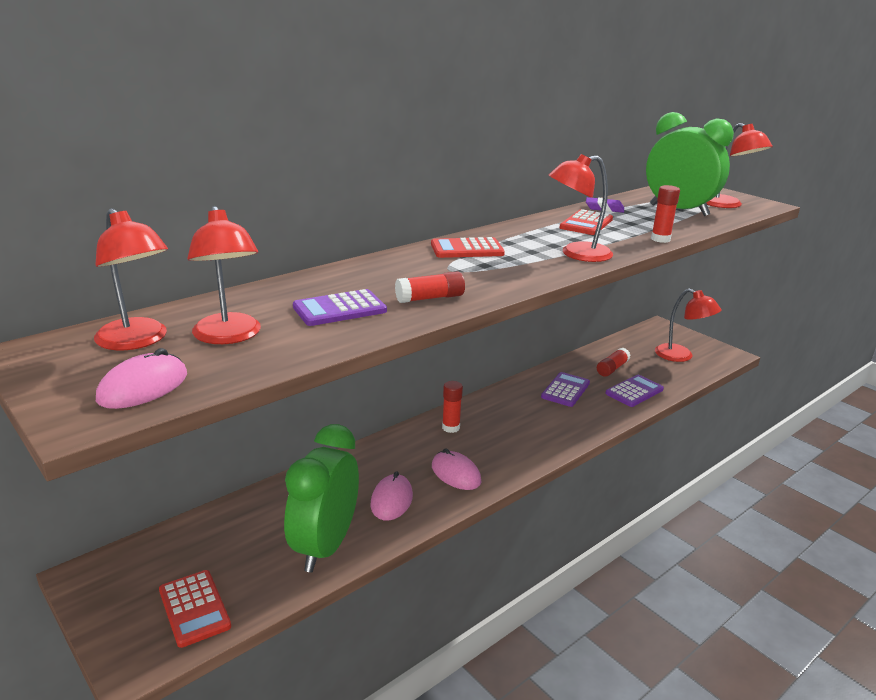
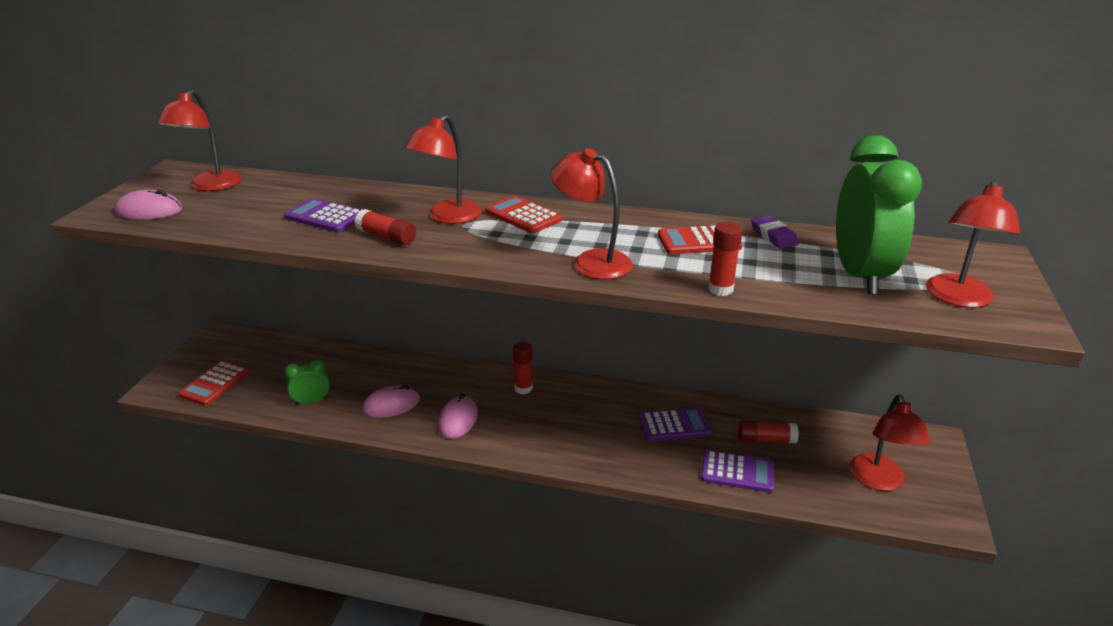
camera: 55 degrees right, 5 degrees up
(229, 336) = (241, 204): red lamp -> red lamp (447, 217)
(325, 546) = (311, 401): green clock -> green clock, size x0.47

